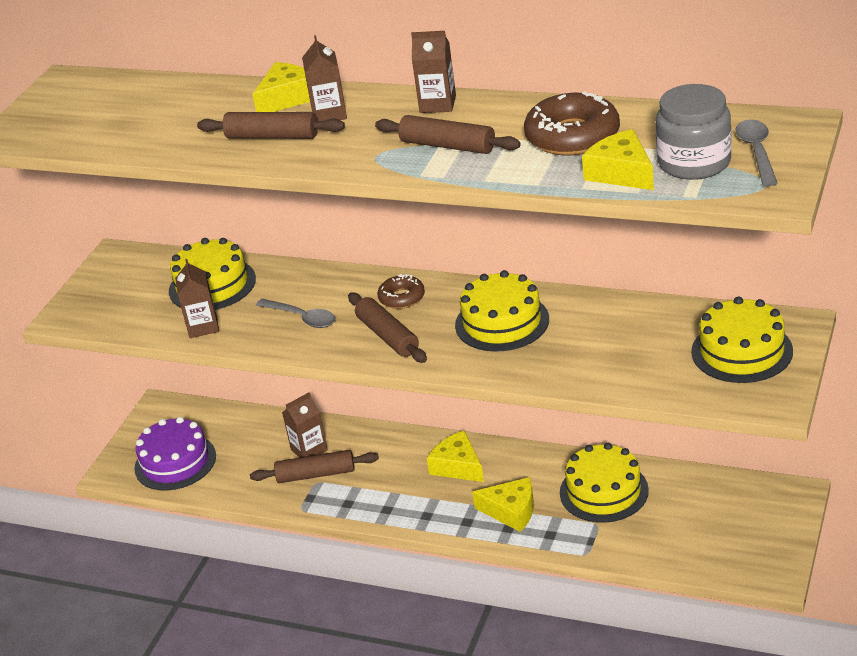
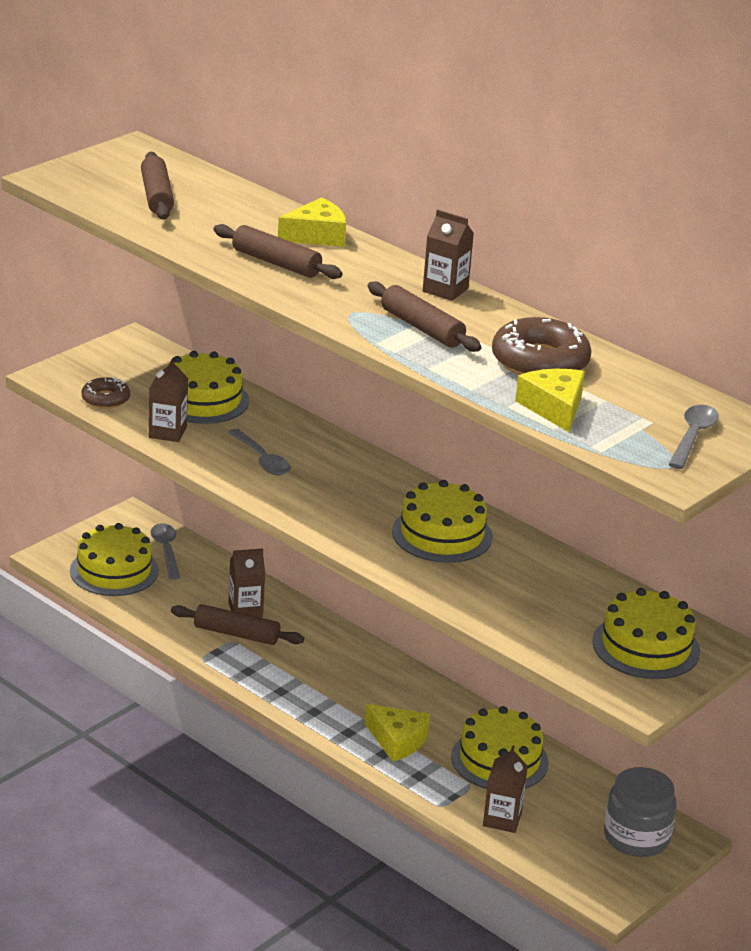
camera: 15 degrees right, 5 degrees down
(175, 462) = (114, 571): purple cake -> yellow cake
(208, 425) = (166, 550): none -> grey spoon
(329, 114) = (342, 263): brown carton -> brown carton (502, 819)
(388, 336) = (328, 505): brown rolling pin -> brown rolling pin (157, 196)
(402, 297) = (366, 477): brown donut -> brown donut (105, 399)
(458, 466) = (376, 681): yellow cheese -> none
(694, 163) = (627, 424): grey jar -> grey jar (636, 837)

